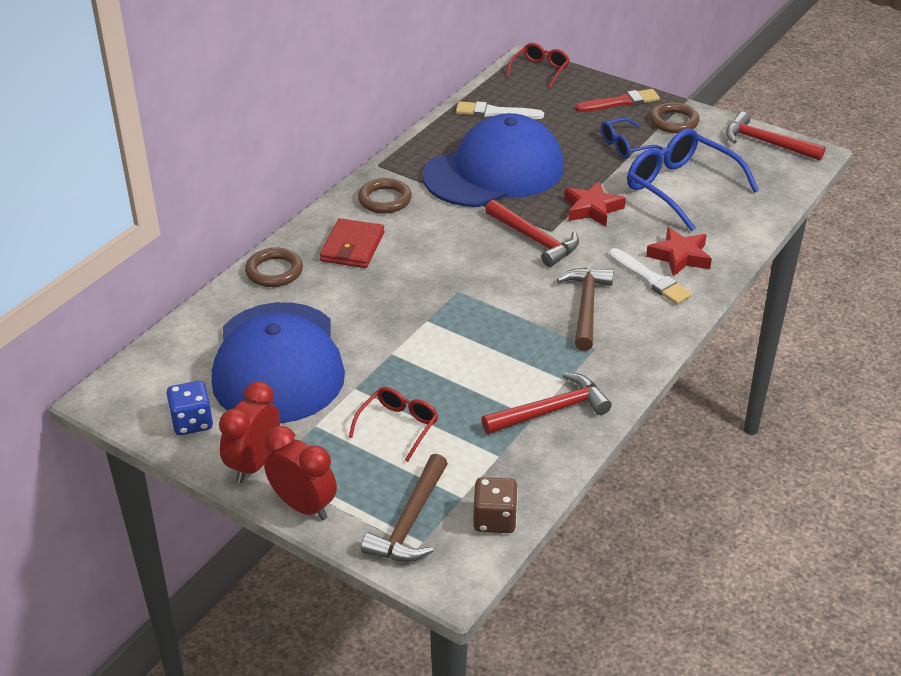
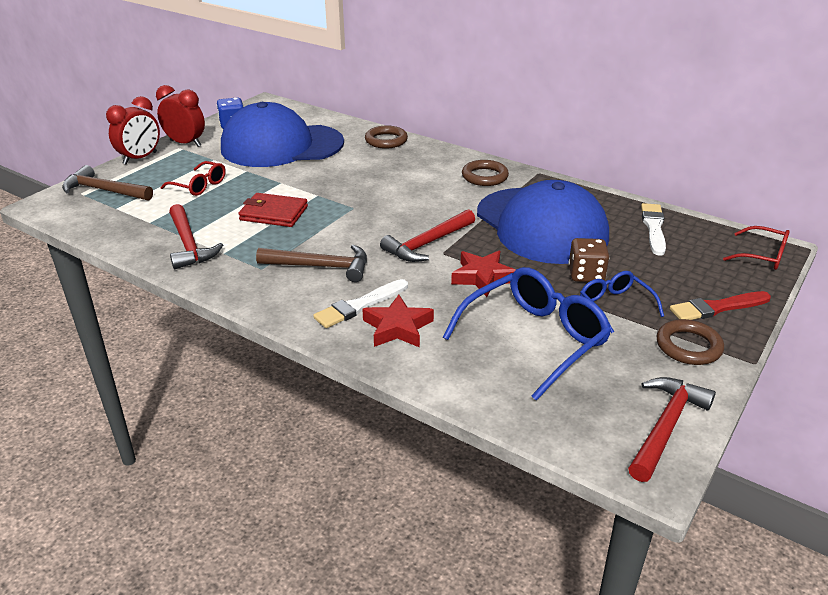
camera: 90 degrees right, 5 degrees down
(352, 247) = (416, 166): red wallet -> red wallet (273, 213)
(495, 519) = (86, 219): brown dice -> brown dice (586, 275)
(620, 102) = (717, 308): red brush -> red brush turned 90 degrees clockwise

